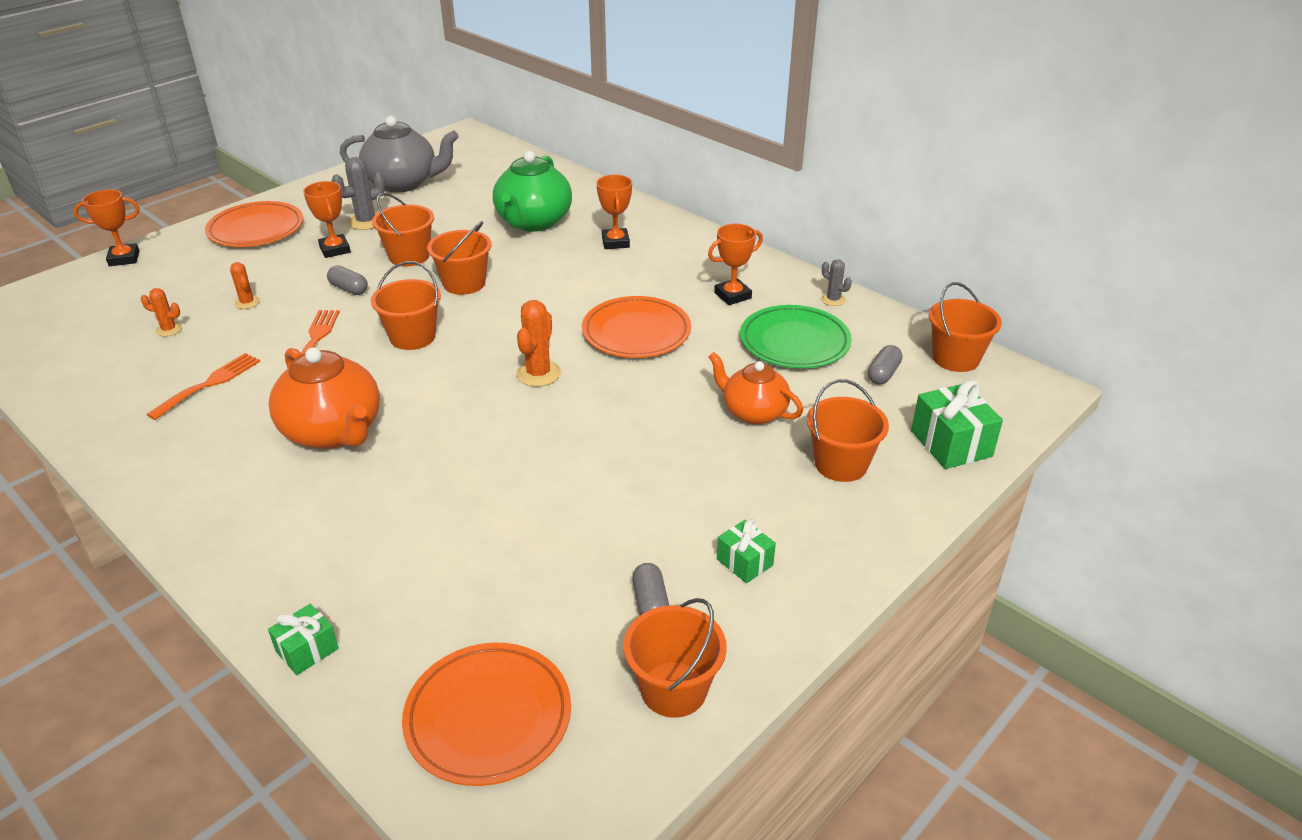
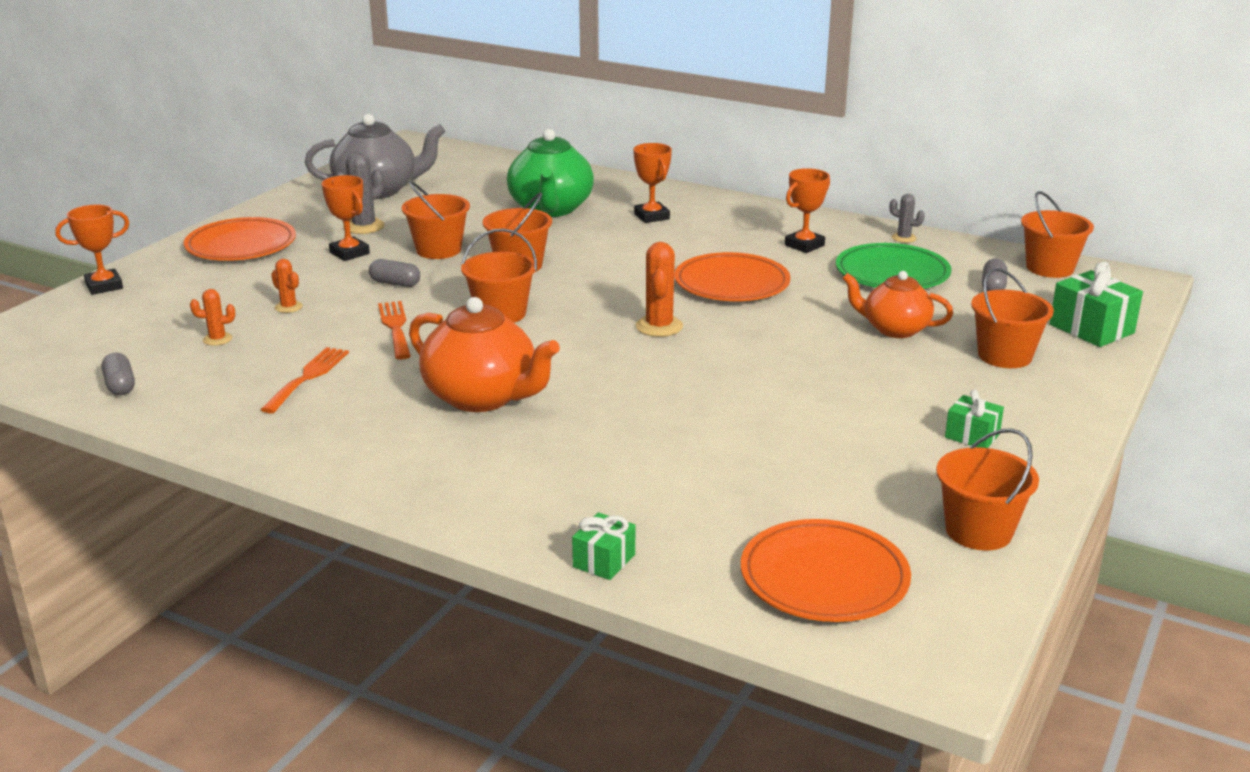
camera: 15 degrees left, 10 degrees down
(650, 603) = (909, 476): grey capsule -> grey capsule (120, 385)

